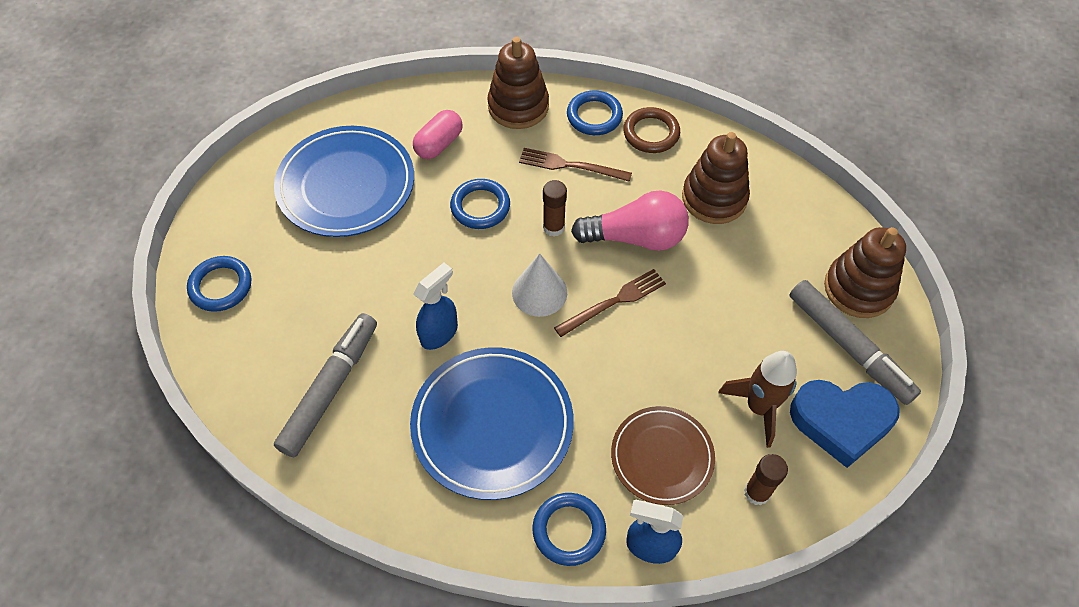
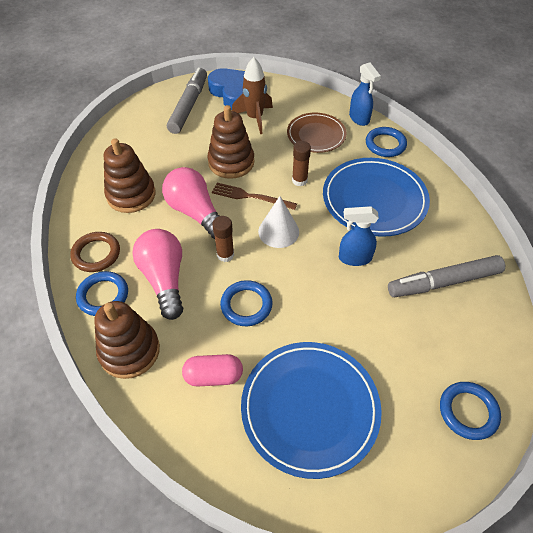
camera: 130 degrees left, 5 degrees down
(570, 166) = (164, 279): brown fork -> pink light bulb
(757, 492) = (297, 101): brown glue stick -> brown glue stick (299, 180)
(858, 289) = (148, 116): brown stacking toy -> brown stacking toy (231, 162)

